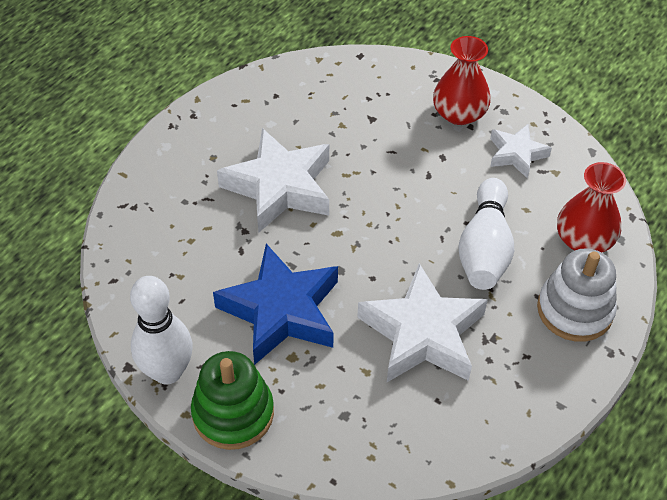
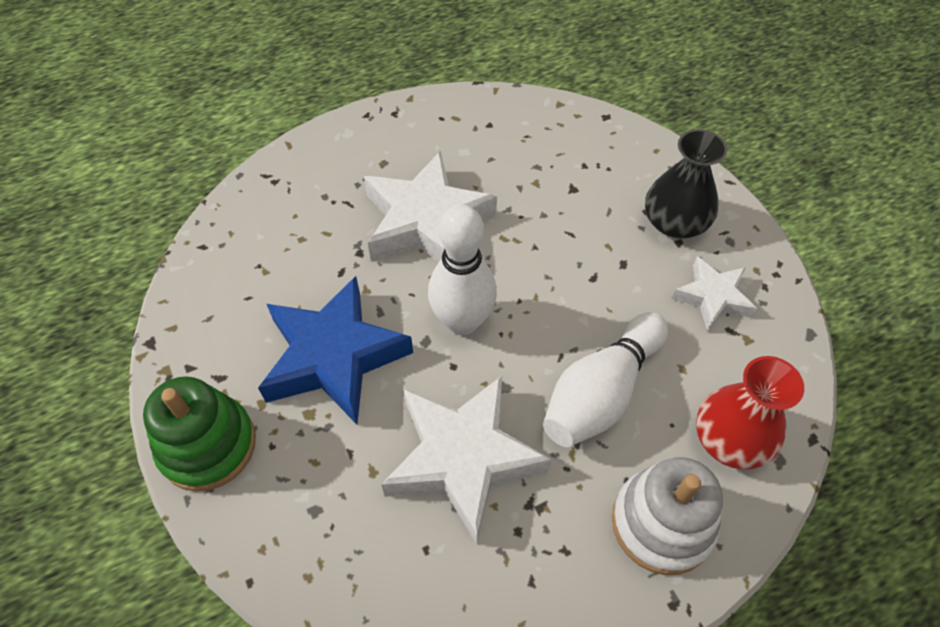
camera: 30 degrees right, 5 degrees up
(167, 372) = (180, 366): white bowling pin -> white bowling pin (462, 321)
(459, 113) = (674, 222): red vase -> black vase

